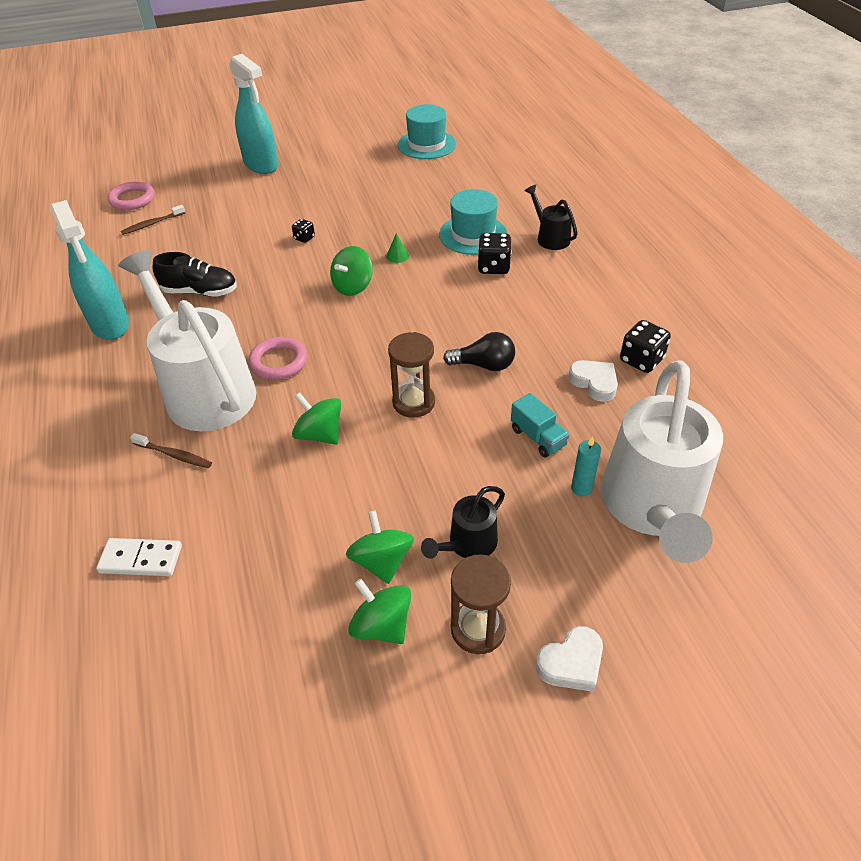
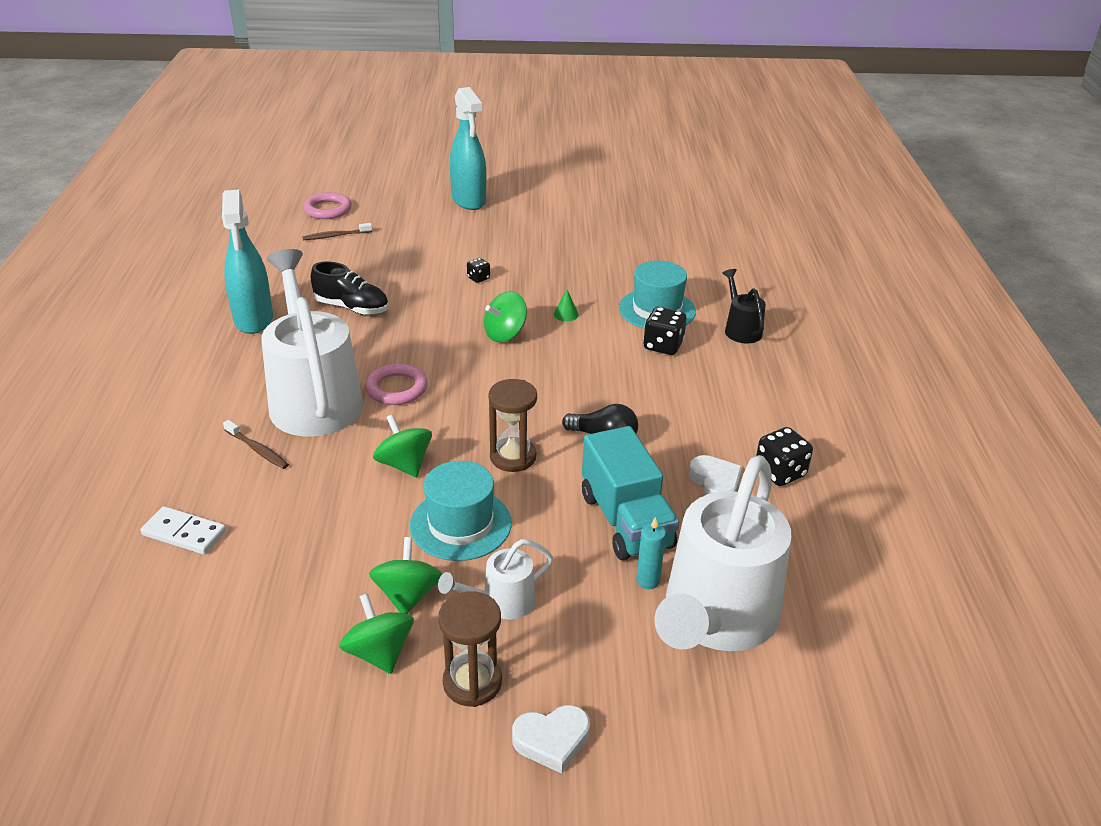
camera: 15 degrees right, 10 degrees down
(426, 144) = (651, 211): turquoise hat -> turquoise hat (460, 524)
(467, 545) = (501, 603): black watering can -> white watering can
(538, 437) = (626, 521): turquoise truck -> turquoise truck, size x1.88

